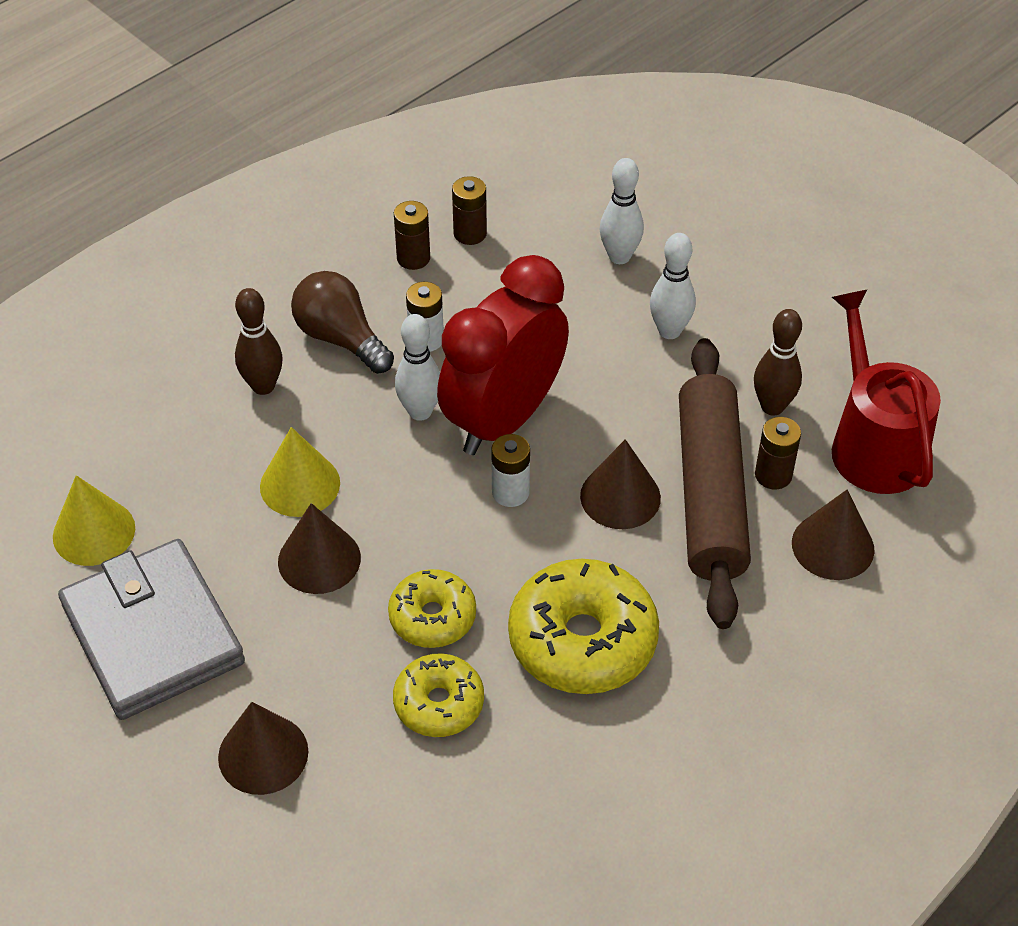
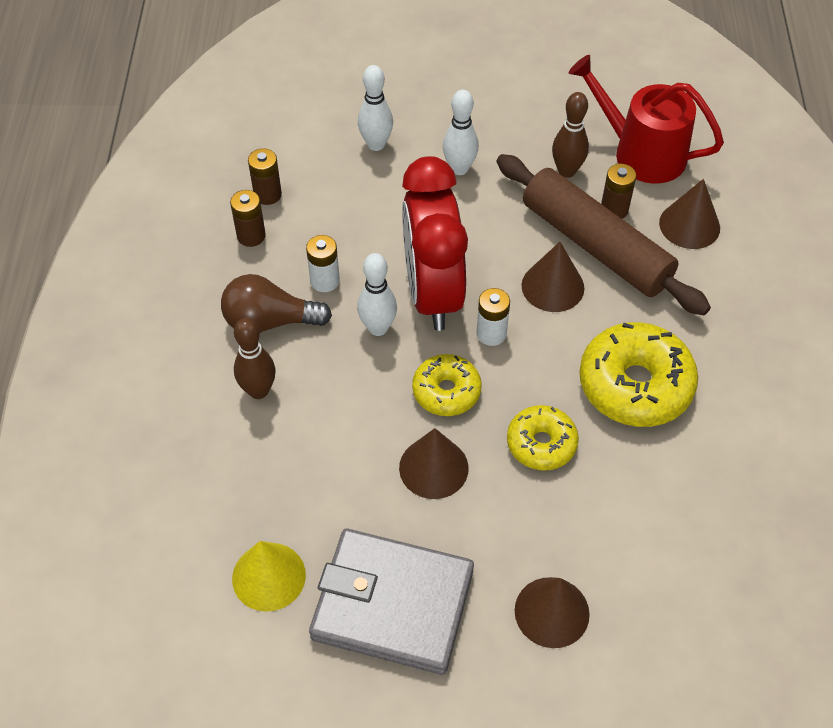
camera: 45 degrees left, 5 degrees up
(300, 484) = (362, 432): yellow cone -> none
(439, 703) = (607, 490): yellow donut -> yellow donut (446, 391)

